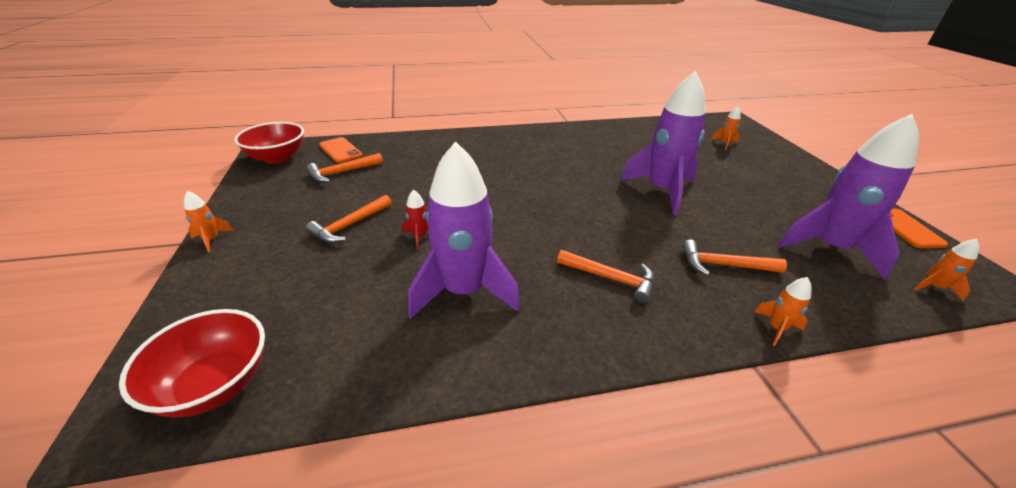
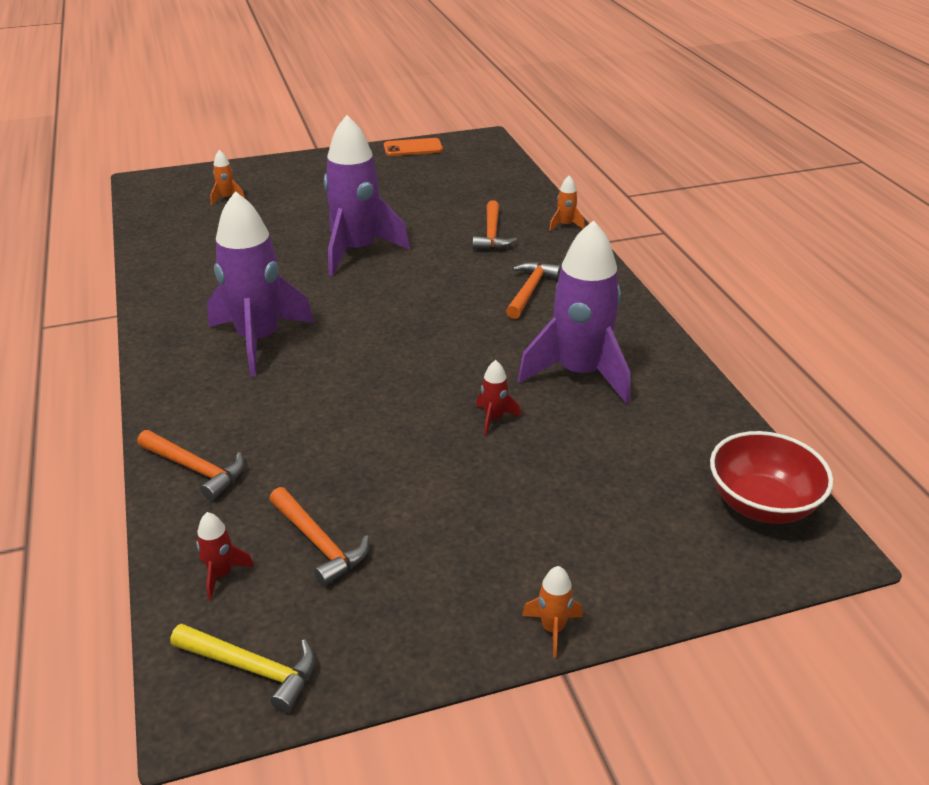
camera: 95 degrees left, 0 degrees up
(277, 158) = (253, 668): red bowl -> yellow hammer
(340, 150) = (221, 574): orange phone -> red rocket
(350, 225) = (482, 487): orange hammer -> orange hammer (196, 469)
(830, 248) = (452, 184): purple rocket -> purple rocket (258, 340)
(934, 287) = (495, 159): orange rocket -> none

